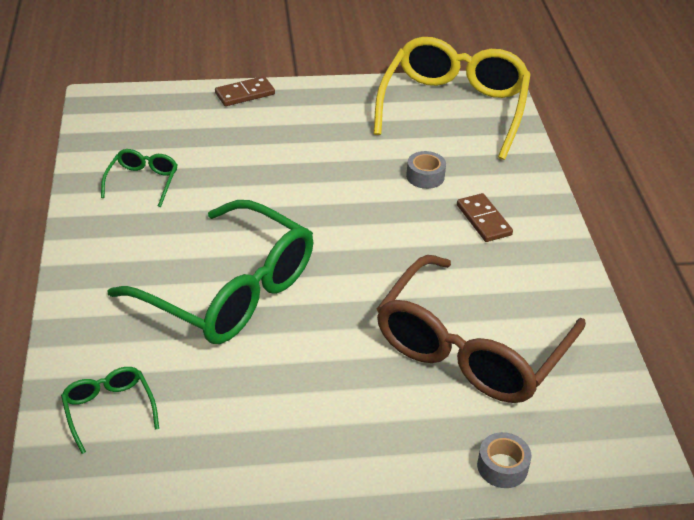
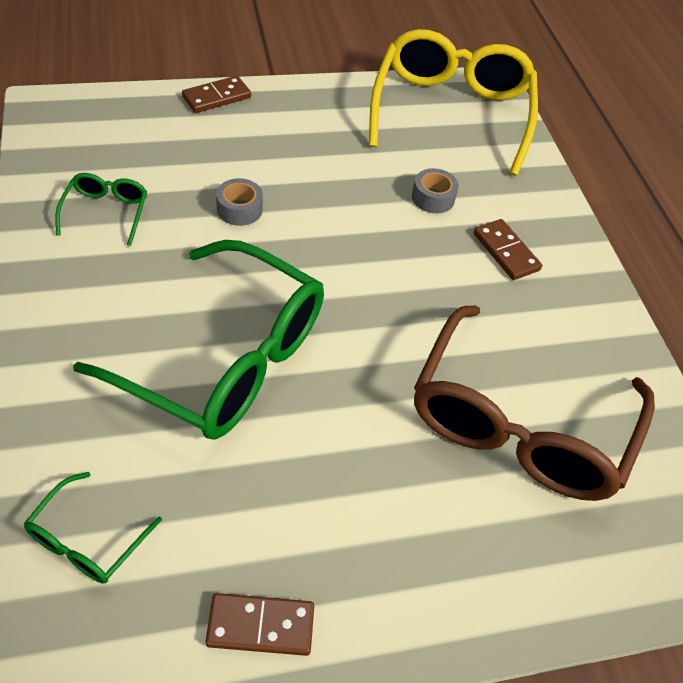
camera: 10 degrees left, 10 degrees up
(109, 409) = (87, 540): green glasses -> green glasses turned 120 degrees counterclockwise
(236, 473) = (260, 625): none -> brown domino
(502, 467) = (582, 589): grey tape -> grey tape (239, 209)

